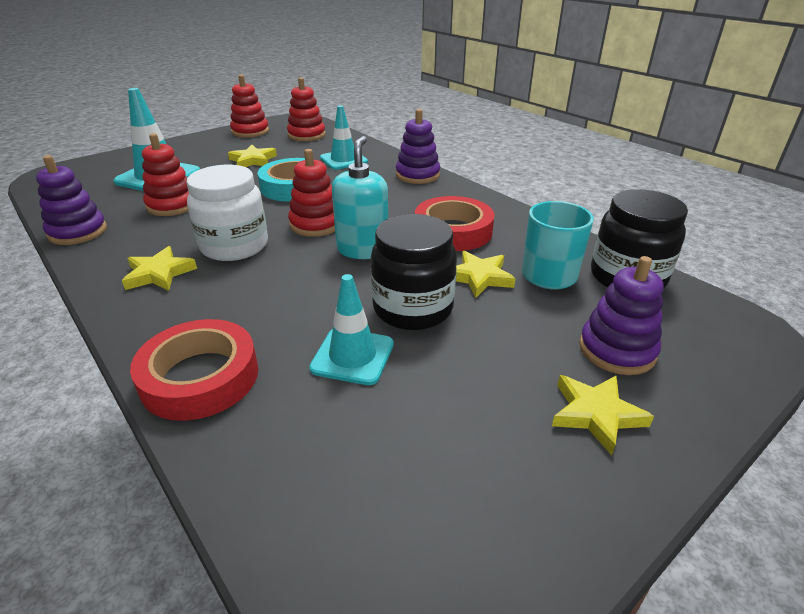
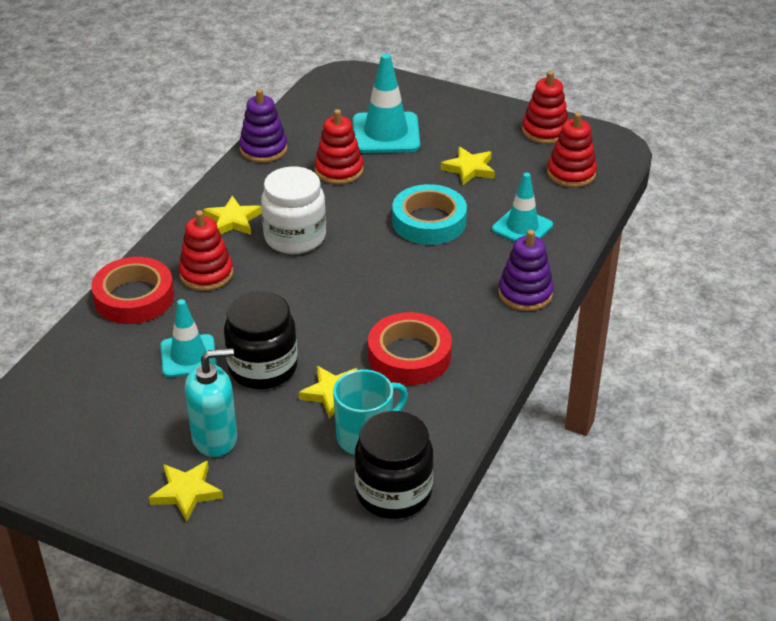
camera: 65 degrees right, 5 degrees up
(316, 224) = (362, 266): red stacking toy -> red stacking toy (206, 274)
(362, 249) = (336, 310): turquoise soap dispenser -> turquoise soap dispenser (215, 438)
(617, 350) = (269, 496): purple stacking toy -> none

